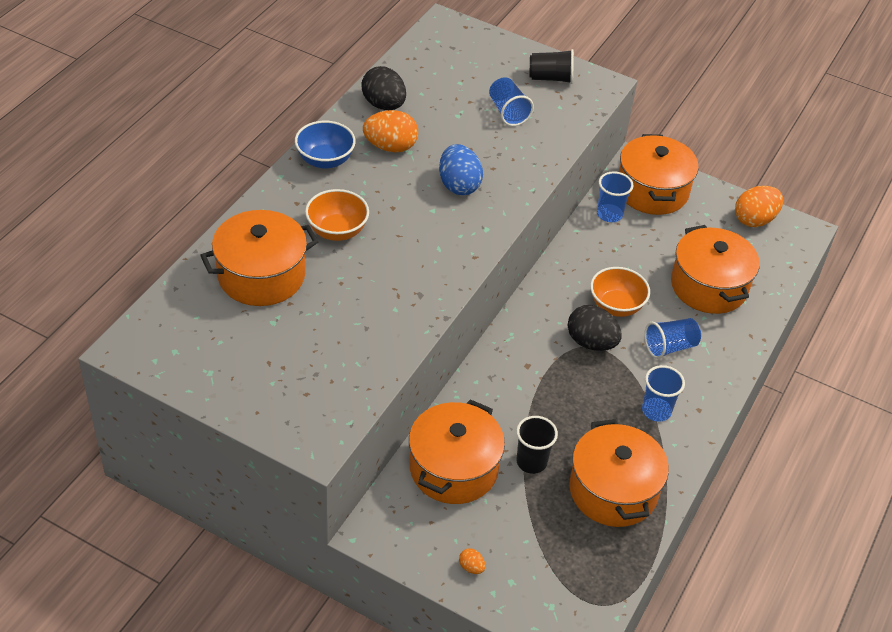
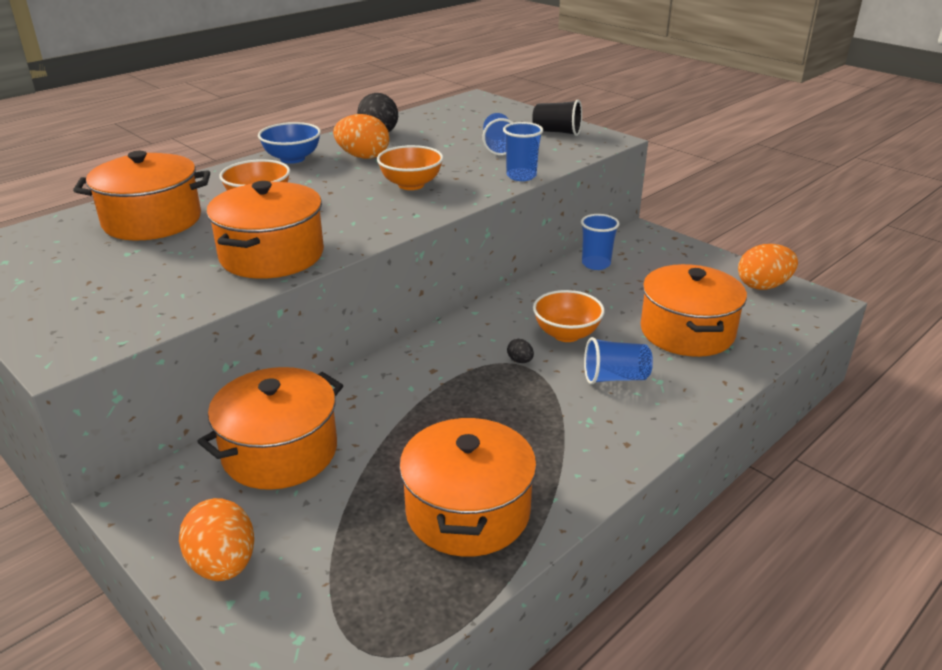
camera: 20 degrees right, 15 degrees down
(459, 185) = (411, 185): blue egg -> orange bowl
(471, 567) = (223, 564): orange egg -> orange egg, size x2.20
(531, 462) = (379, 462): black cup -> none
(591, 342) = (520, 361): black egg -> black egg, size x0.45
(652, 191) = (652, 252): orange pot -> orange pot (272, 255)
(656, 411) = (569, 436): blue cup -> blue cup (521, 176)

